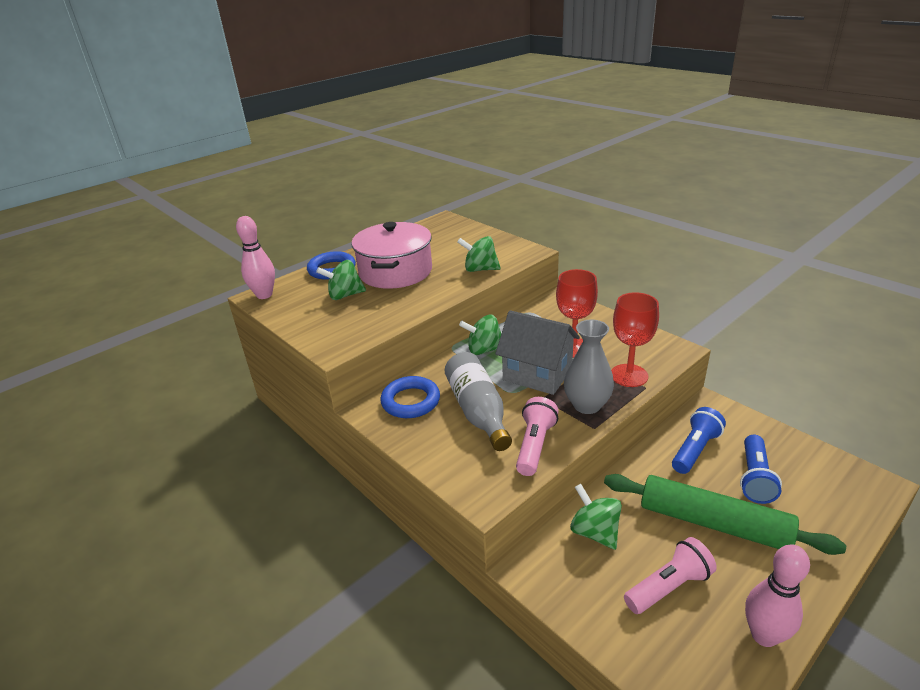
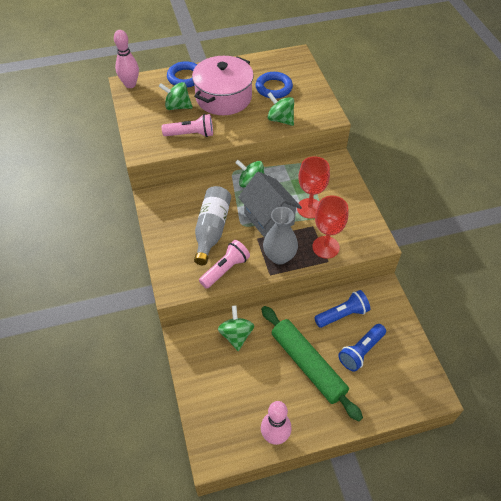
camera: 25 degrees right, 20 degrees up
(410, 401) = (179, 203): blue ring -> blue ring (274, 88)
(668, 587) = (249, 385): pink flashlight -> pink flashlight (191, 134)

